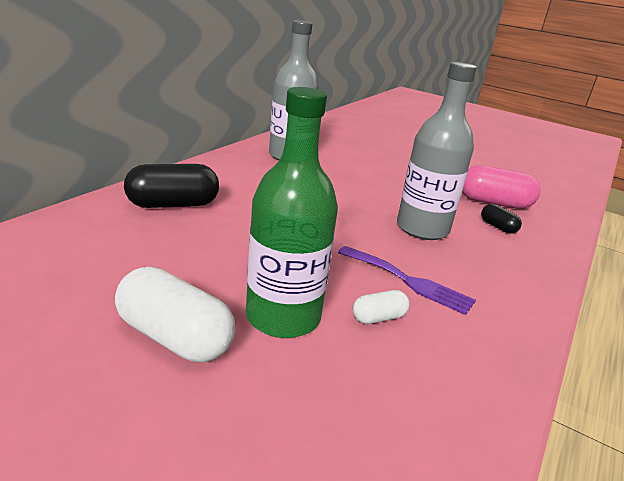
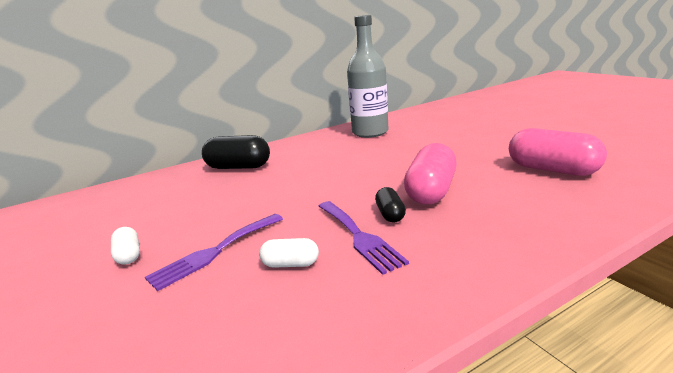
camera: 35 degrees right, 5 degrees down
(174, 337) = (129, 255): white capsule -> white capsule, size x0.51
(283, 317) = (215, 252): green bottle -> purple fork
(422, 228) = (431, 191): grey bottle -> pink capsule
(498, 227) = (528, 193): black capsule -> black capsule (390, 214)

